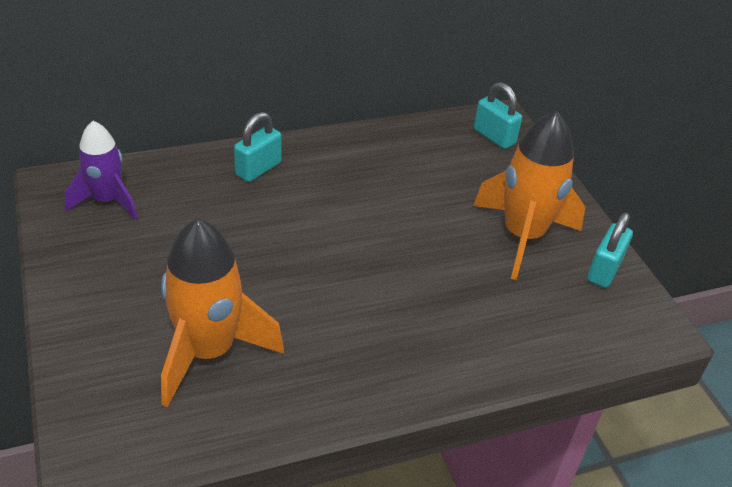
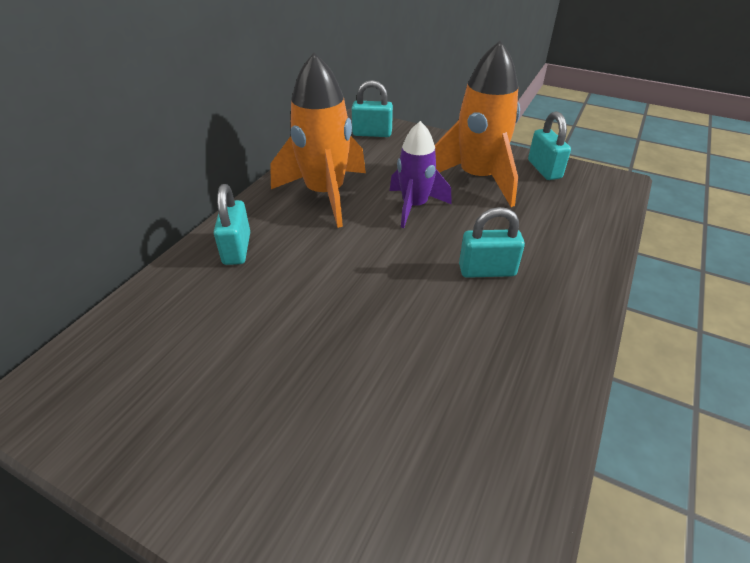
camera: 40 degrees left, 0 degrees up
(107, 201) = (120, 371): purple rocket -> purple rocket (414, 206)
(208, 352) = (410, 427): orange rocket -> orange rocket (325, 194)
(405, 308) = (487, 270): none -> turquoise padlock

